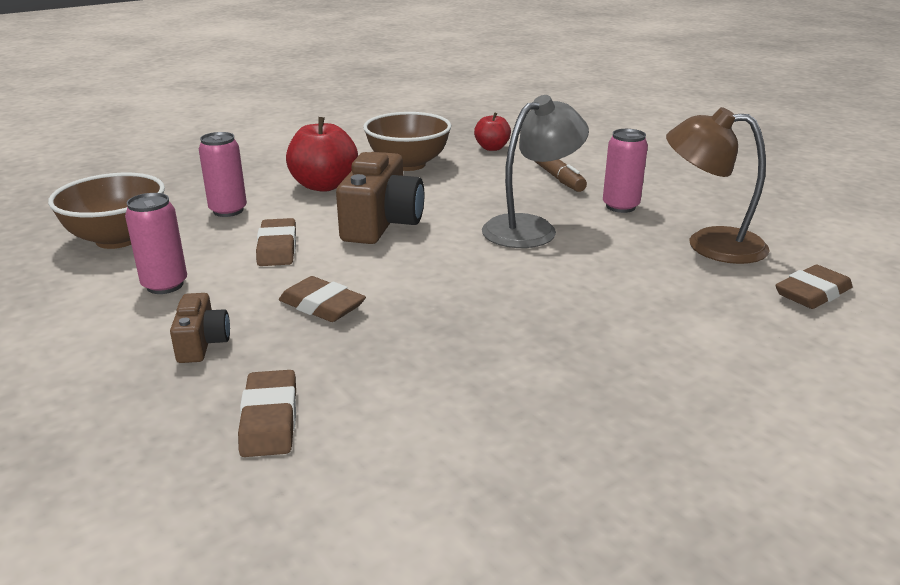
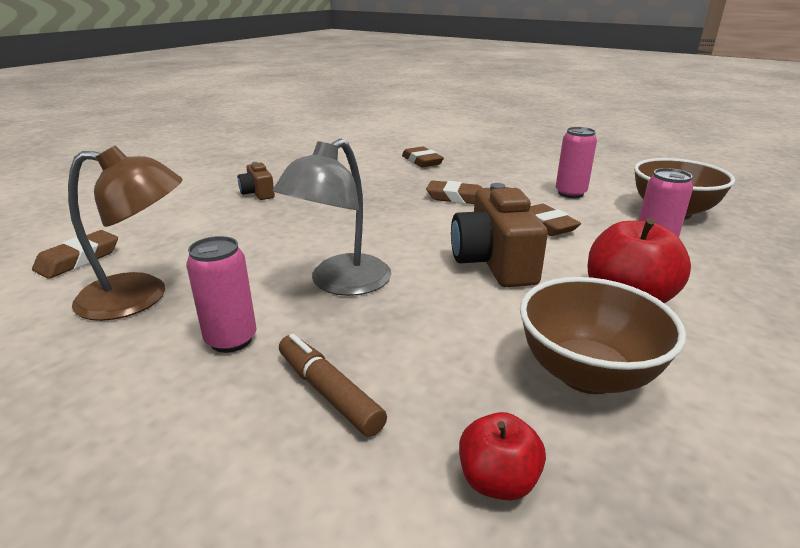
camera: 160 degrees right, 0 degrees up
(202, 343) = (494, 176): brown camera -> brown camera (258, 193)

